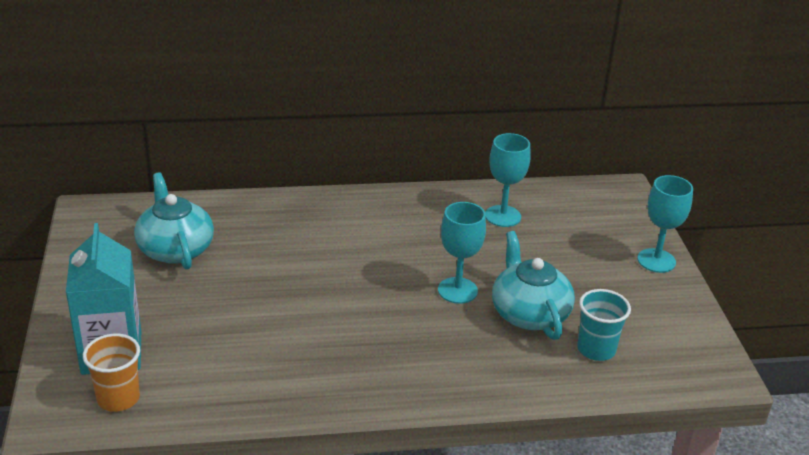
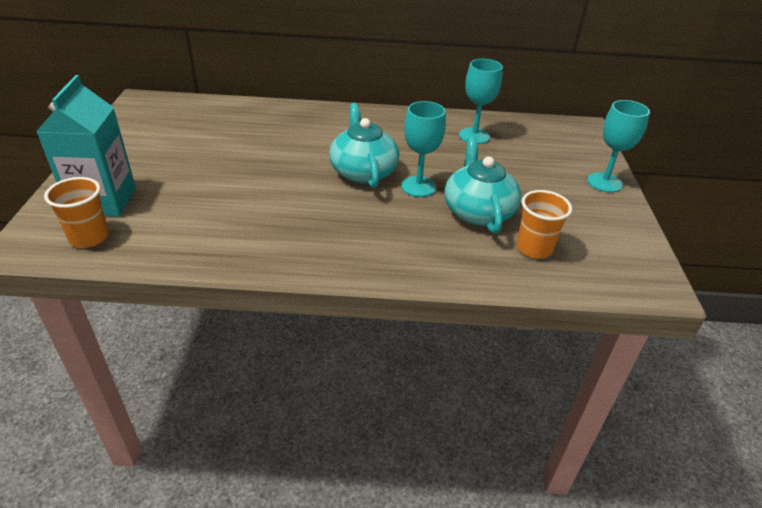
camera: 10 degrees right, 5 degrees up
(175, 249) = (194, 132): turquoise teapot -> turquoise teapot (363, 171)
(596, 349) = (534, 248): turquoise cup -> orange cup

